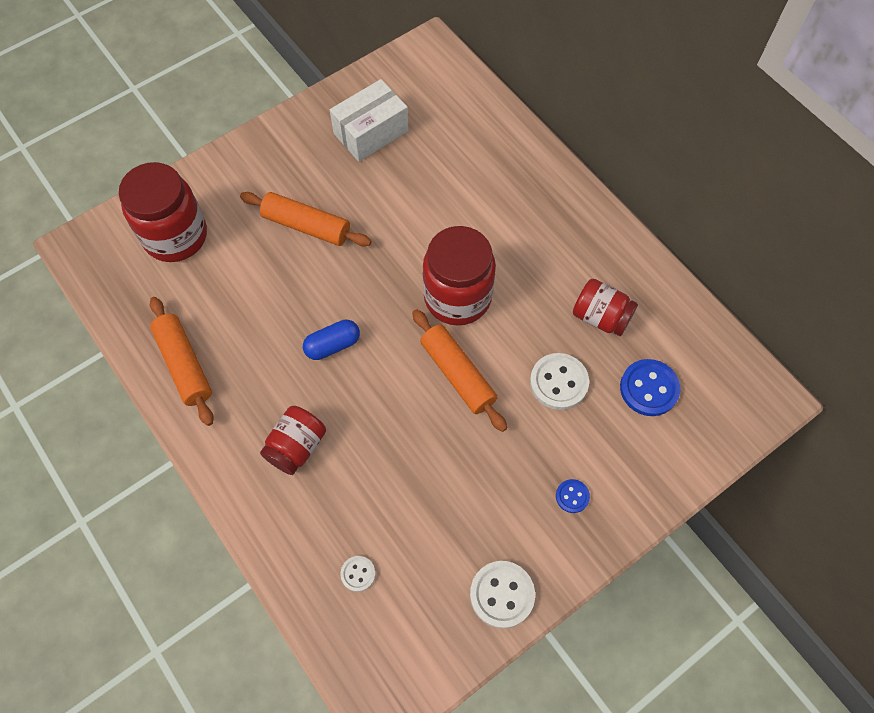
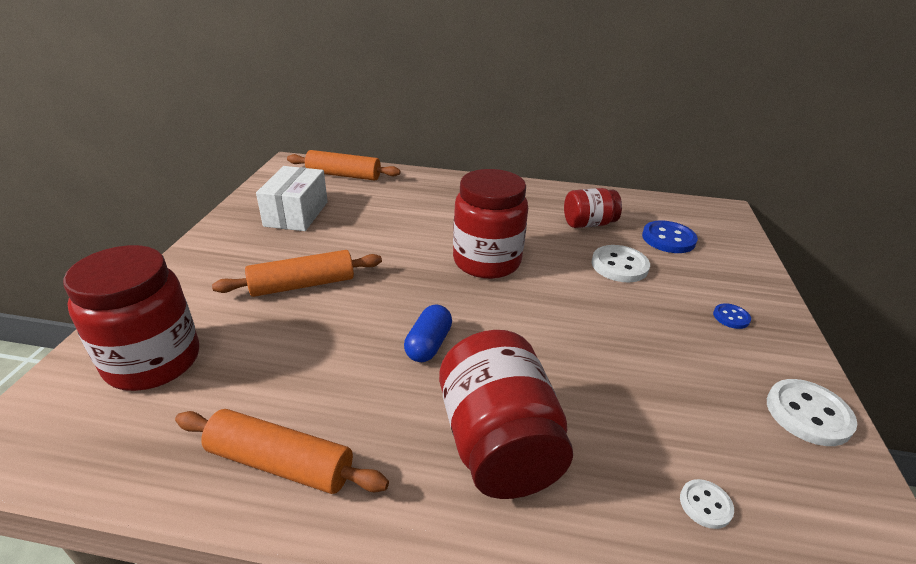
camera: 45 degrees left, 30 degrees down
(296, 446) = (498, 443): red jar -> red jar, size x1.66
(457, 374) = (552, 301): orange rolling pin -> orange rolling pin (344, 175)

